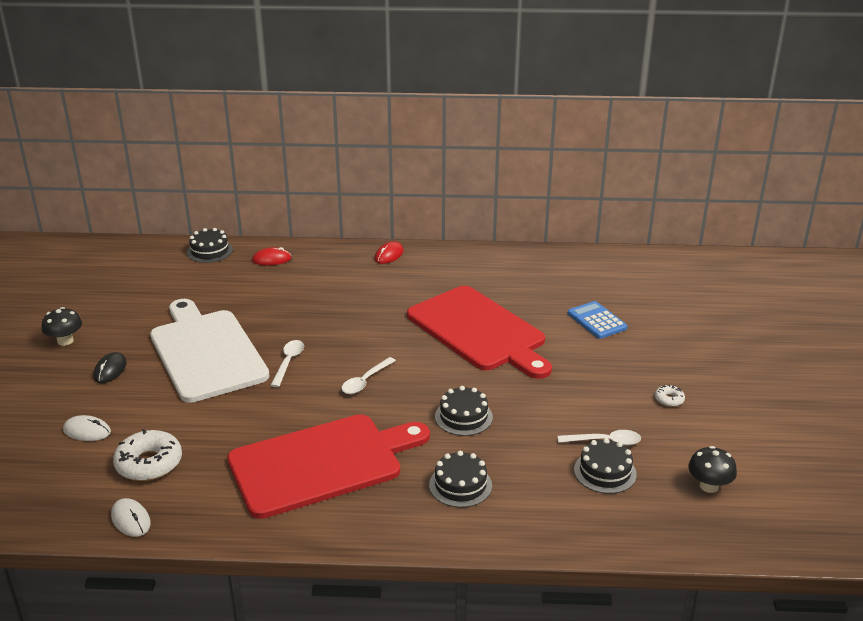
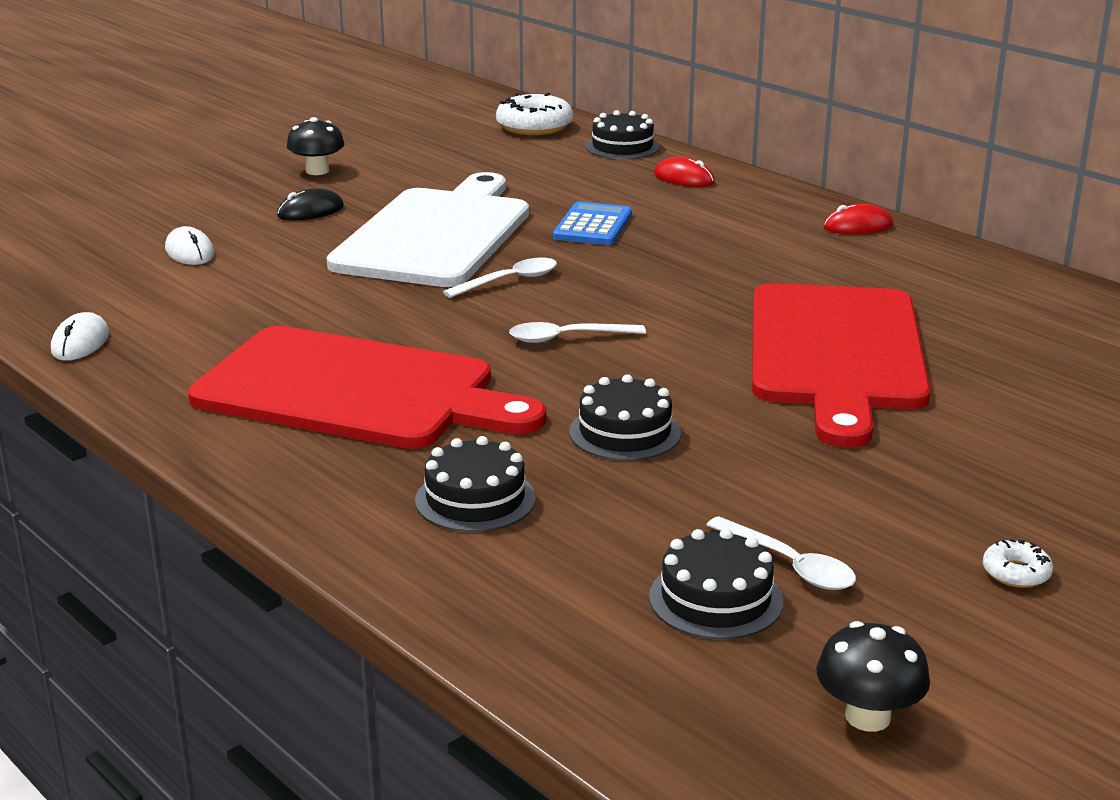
camera: 45 degrees right, 5 degrees down
(149, 463) = (189, 304): white donut -> white donut (534, 127)
(596, 321) = (1070, 421): blue calculator -> blue calculator (592, 226)

